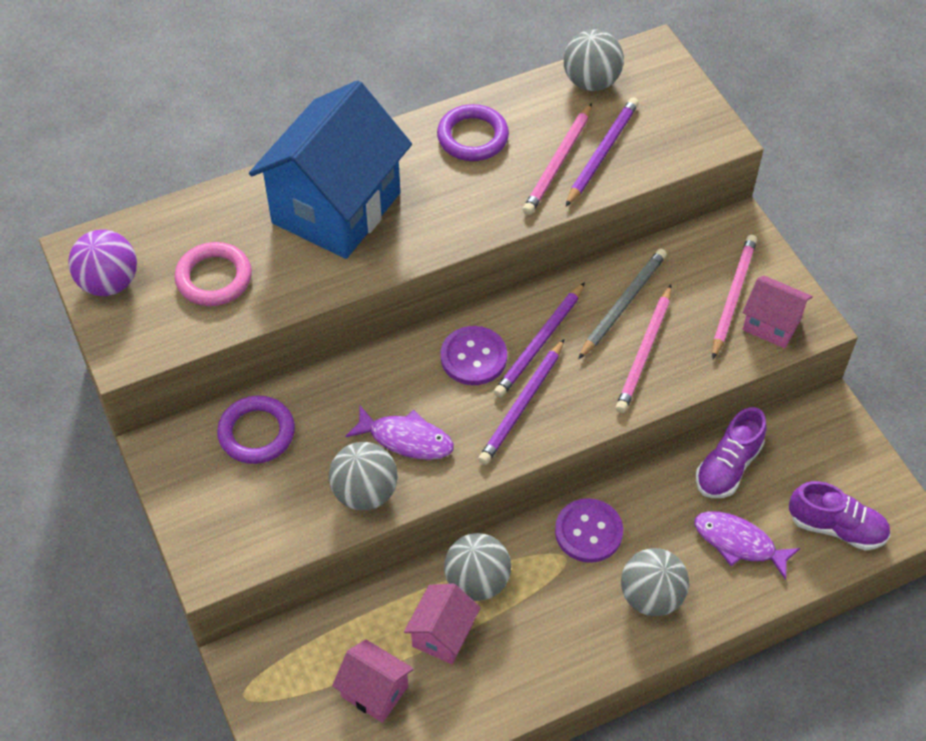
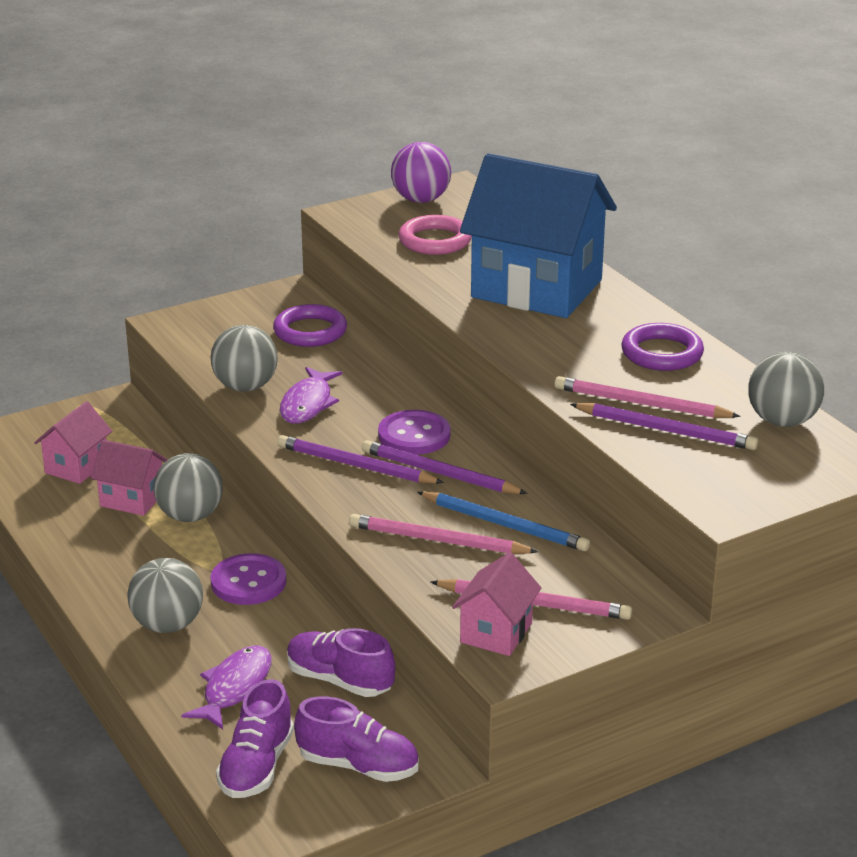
camera: 85 degrees right, 25 degrees down
(623, 304) = (505, 525): grey pencil -> blue pencil
(831, 458) = (358, 766): none -> purple shoe

